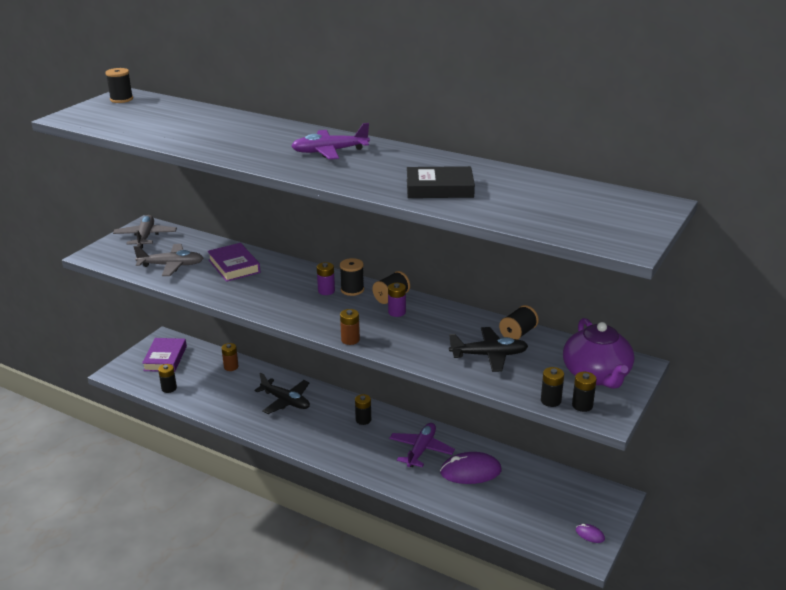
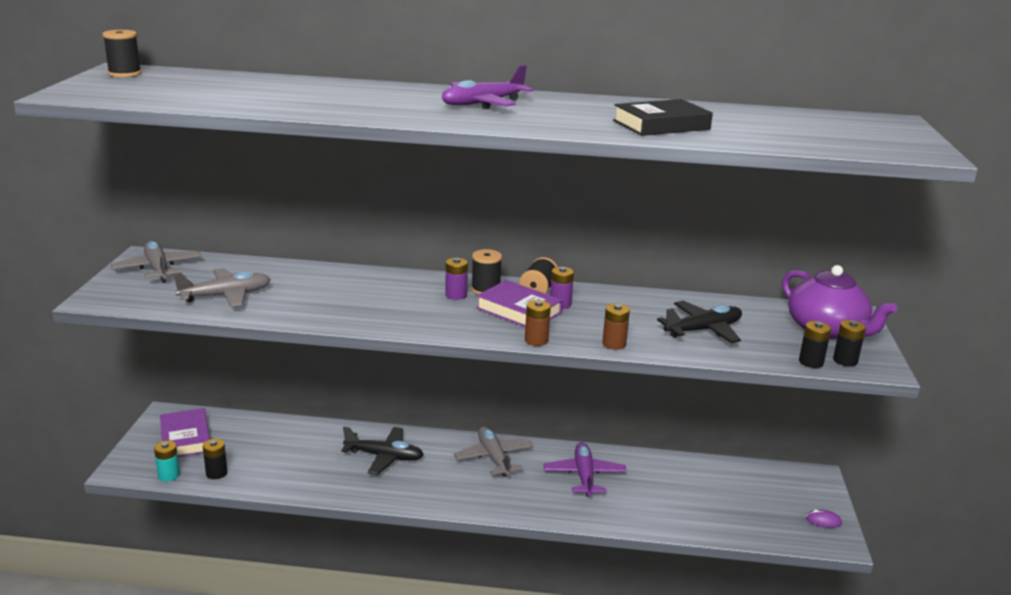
camera: 25 degrees left, 5 degrees down
(139, 383) = (169, 475): none -> turquoise battery
(231, 367) = (284, 431): brown battery -> brown battery (614, 344)
(234, 266) = (313, 285): purple book -> purple book (519, 310)
(363, 420) = (494, 458): black battery -> grey plane
(470, 471) = (654, 486): purple mouse -> none
(518, 333) = (709, 304): black spool -> none

